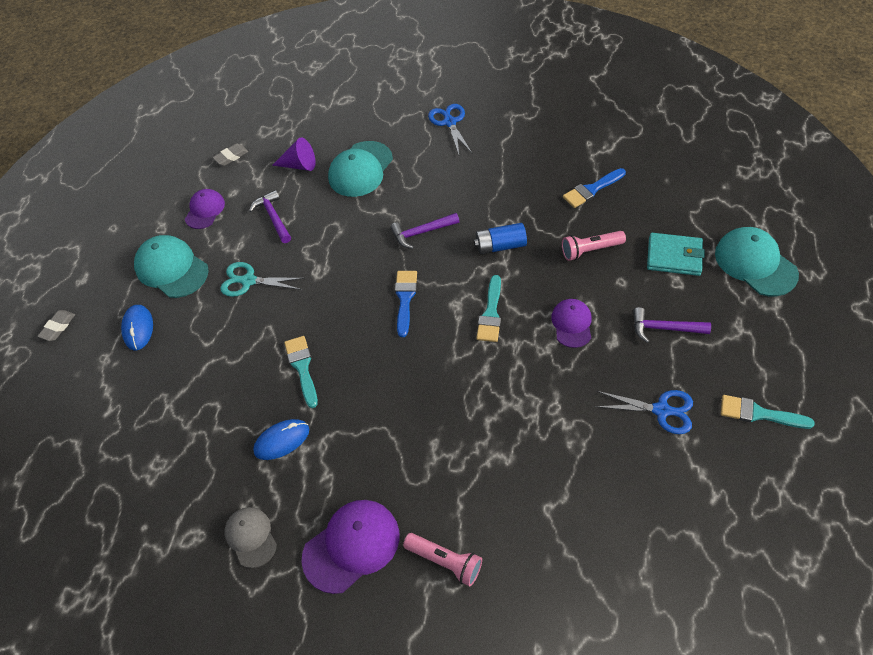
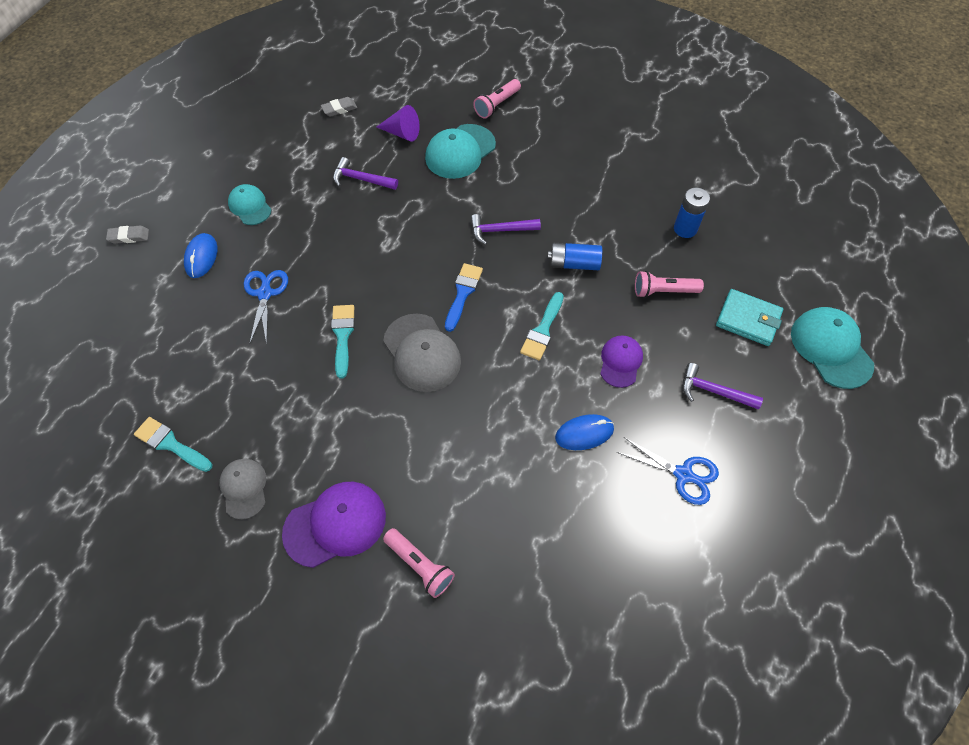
camera: 10 degrees right, 5 degrees up
(58, 327) = (129, 237): grey eraser -> grey eraser turned 45 degrees clockwise
(171, 268) = (250, 206): turquoise cap -> turquoise cap, size x0.62
(205, 210) = (298, 156): purple cap -> none
(248, 281) = (318, 237): turquoise scissors -> none
(273, 217) = (361, 179): purple hammer -> purple hammer turned 60 degrees counterclockwise
(282, 440) = (301, 402): blue mouse -> blue mouse (584, 433)
(382, 118) = (497, 105): none -> pink flashlight
(383, 364) = (422, 353): none -> grey cap
(450, 122) = (563, 125): blue scissors -> blue scissors (265, 294)
(591, 189) = (685, 229): blue brush -> blue battery
(759, 413) = (783, 505): turquoise brush -> turquoise brush (170, 444)

